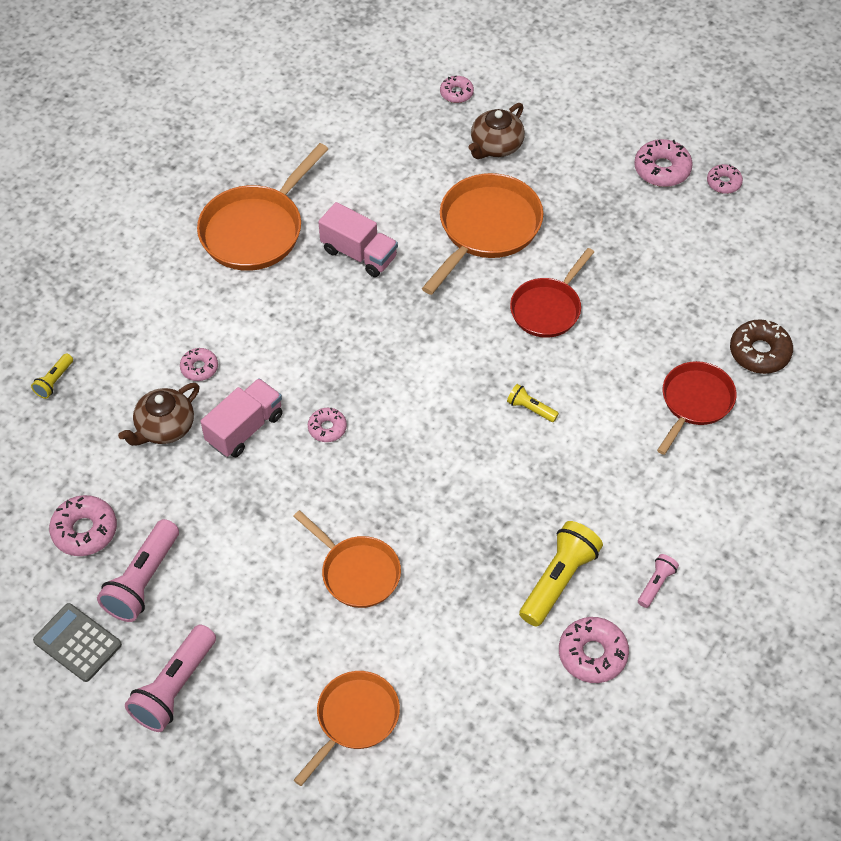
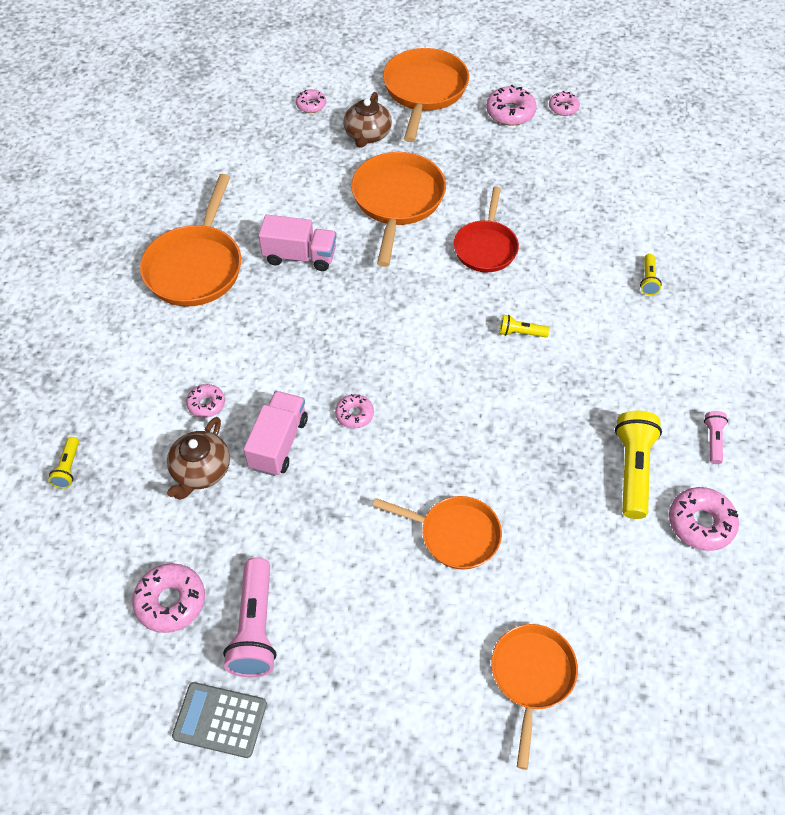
camera: 25 degrees left, 0 degrees up
(174, 687) = (343, 722): pink flashlight -> none
(584, 115) = (424, 91): none -> orange pan
(695, 402) = (648, 280): red pan -> yellow flashlight
(759, 352) = (672, 224): brown donut -> none

